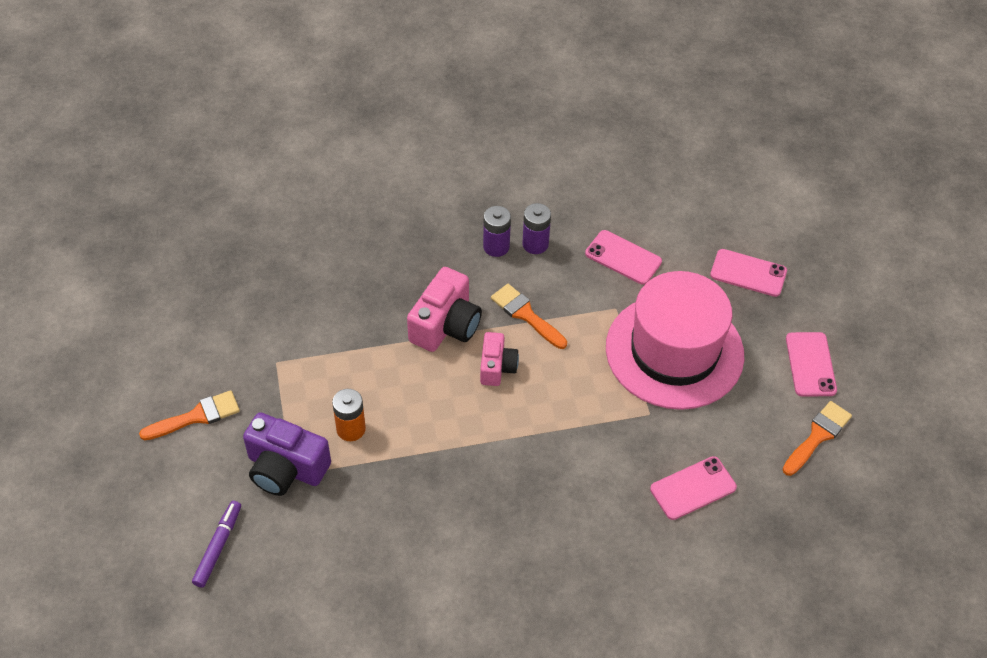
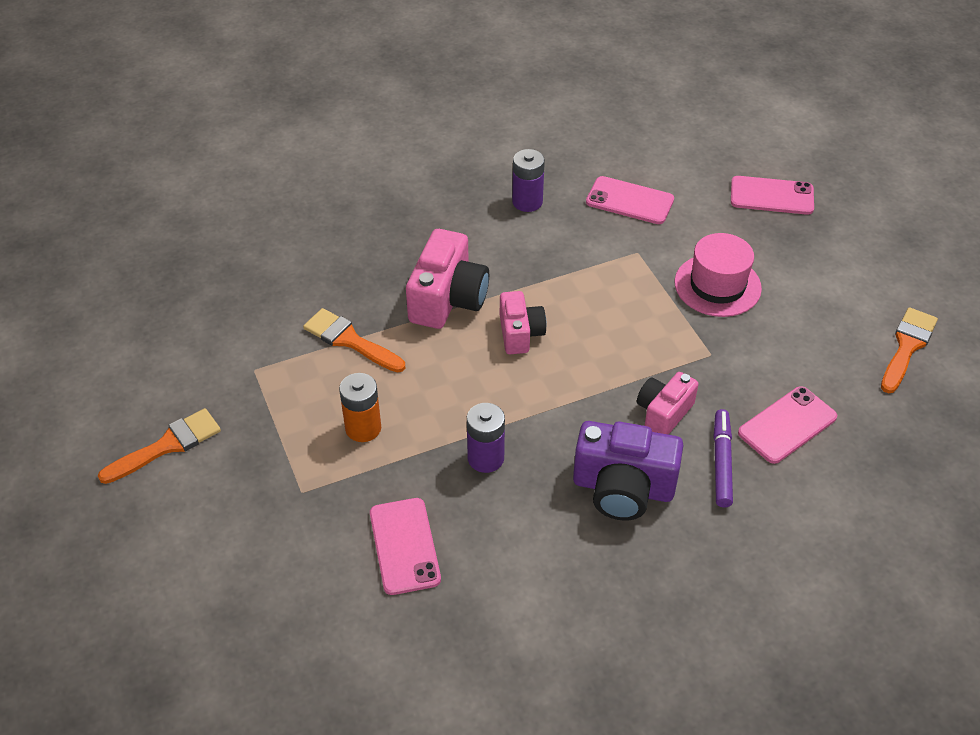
camera: 10 degrees left, 5 degrees down
(218, 546) = (226, 592): purple marker -> purple marker (721, 462)
(286, 468) = (293, 485): purple camera -> purple camera (623, 488)
(496, 246) = (483, 211): purple battery -> purple battery (485, 458)
(526, 315) = (537, 274): orange brush -> orange brush (350, 340)
(595, 459) = (663, 413): none -> pink camera
(674, 351) = (717, 285): pink hat -> pink hat, size x0.53
(810, 364) = (872, 275): pink phone -> pink phone (404, 546)

